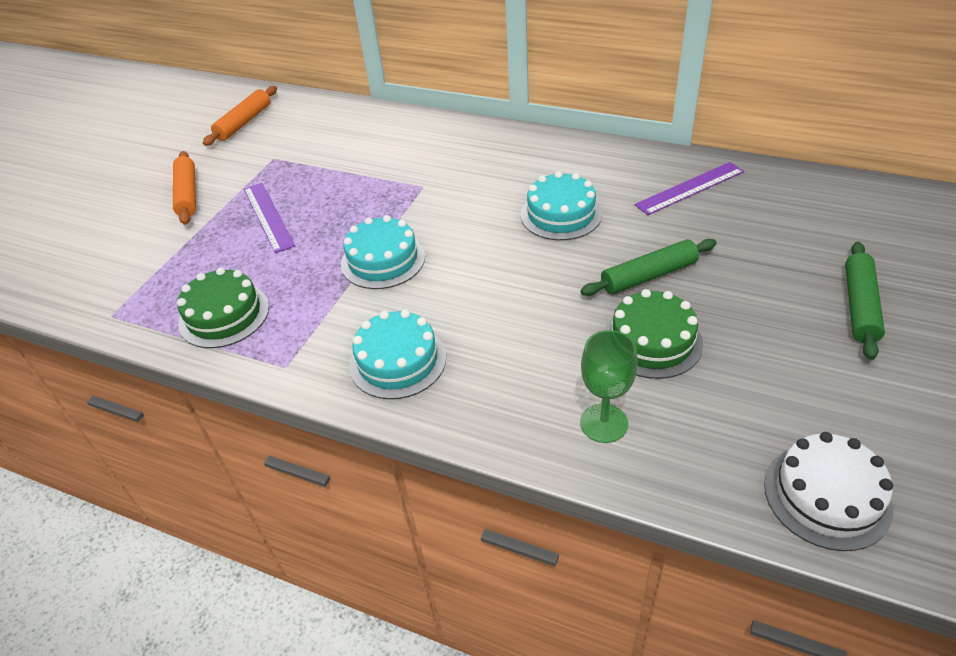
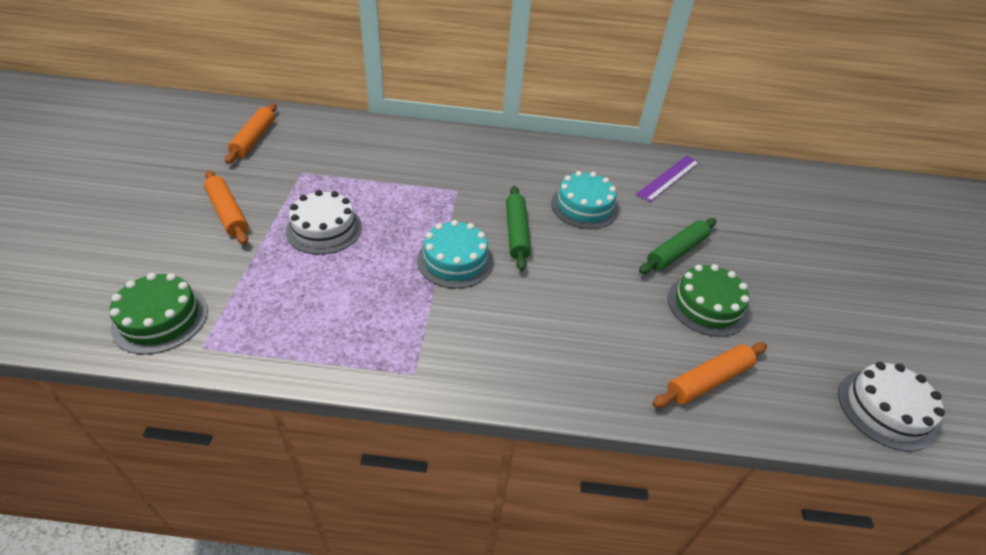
camera: 25 degrees left, 0 degrees up
(224, 315) = (327, 331): green cake -> green cake (160, 319)
(268, 216) = (324, 229): purple ruler -> white cake
(397, 361) = (515, 352): turquoise cake -> none
(604, 423) = (708, 380): green goblet -> orange rolling pin
(859, 306) = (827, 259): green rolling pin -> green rolling pin (516, 233)

